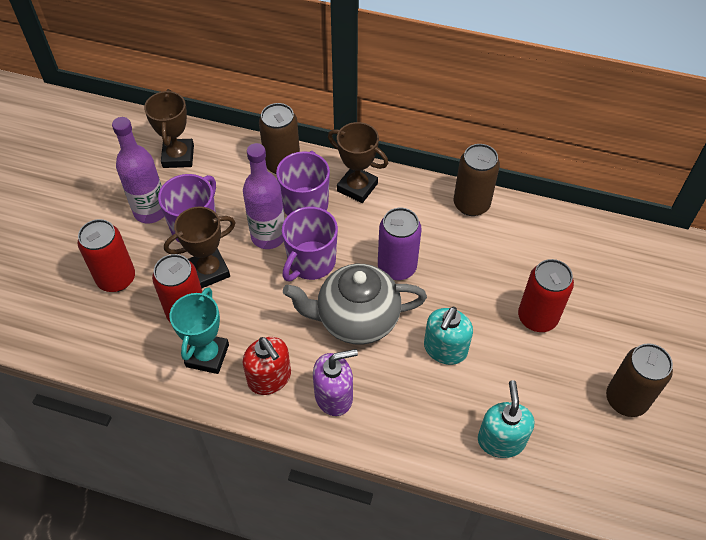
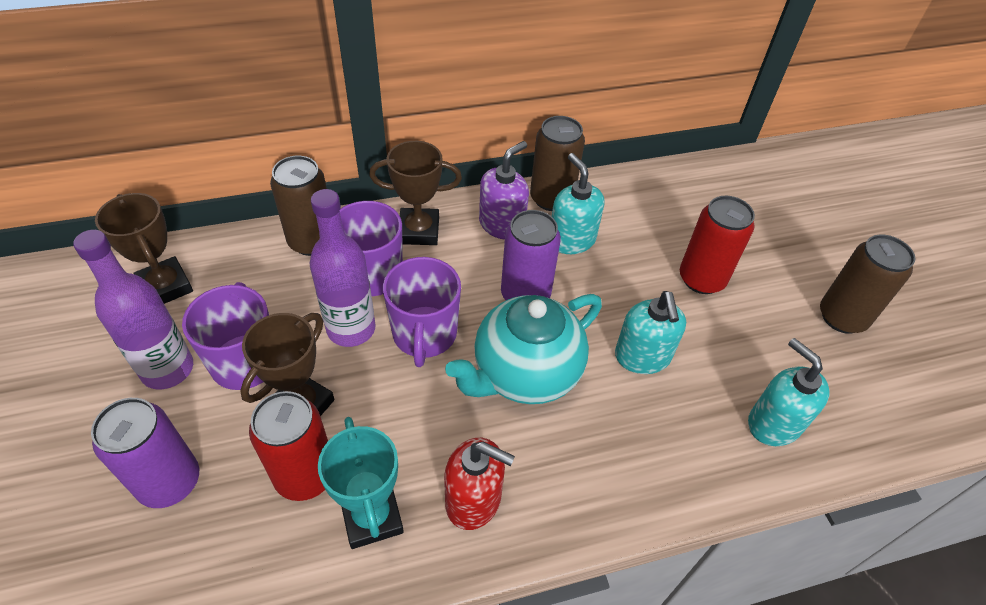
camera: 35 degrees left, 5 degrees down
(116, 278) = (169, 482): red can -> purple can
(334, 396) = (566, 477): purple soap dispenser -> purple soap dispenser (502, 225)
(356, 320) = (524, 374): grey teapot -> turquoise teapot
(461, 242) = (571, 240): none -> turquoise soap dispenser

